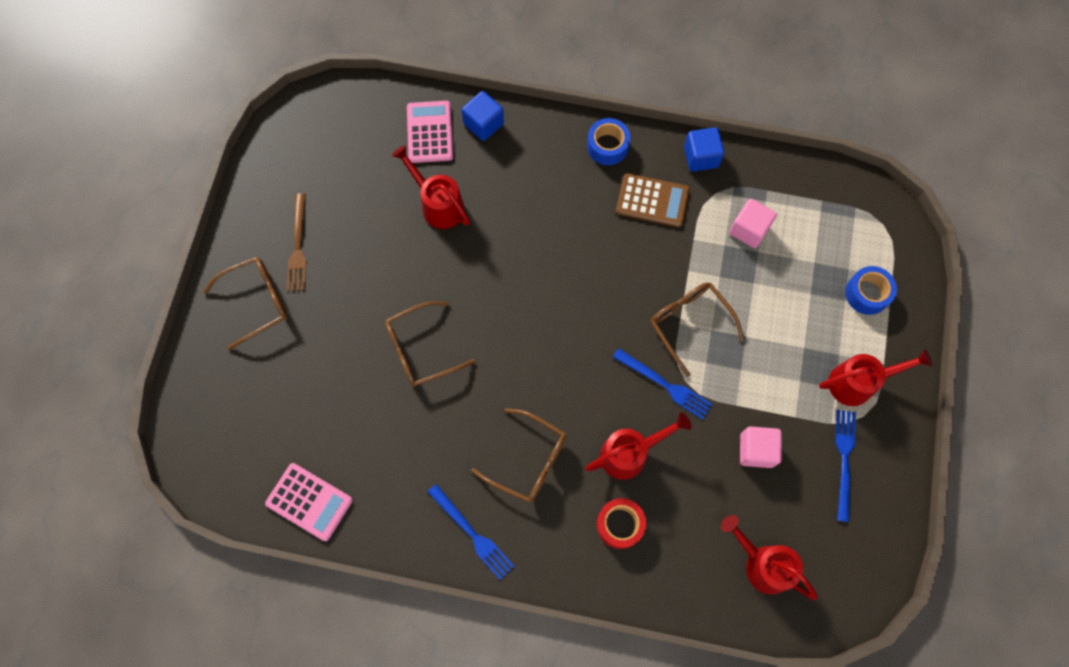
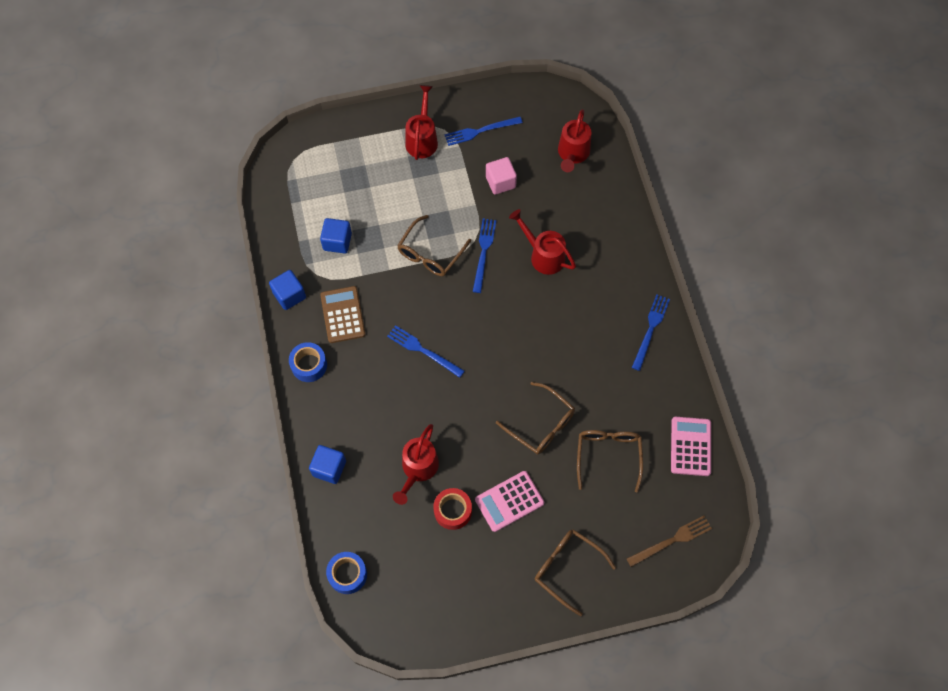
camera: 115 degrees left, 5 degrees down
(298, 246) = (505, 562): brown fork -> brown fork (671, 540)
(430, 132) = (355, 507): pink calculator -> pink calculator (509, 501)
(528, 460) = (582, 316): brown glasses -> brown glasses (608, 456)
(569, 265) = (423, 350): none -> blue fork
(620, 524) = (594, 243): red tape -> red tape (452, 511)
(749, 230) = (337, 242): pink cube -> blue cube
(858, 382) = (422, 139): red watering can -> red watering can turned 45 degrees clockwise
(867, 294) = (353, 153): blue tape -> blue tape (347, 574)

